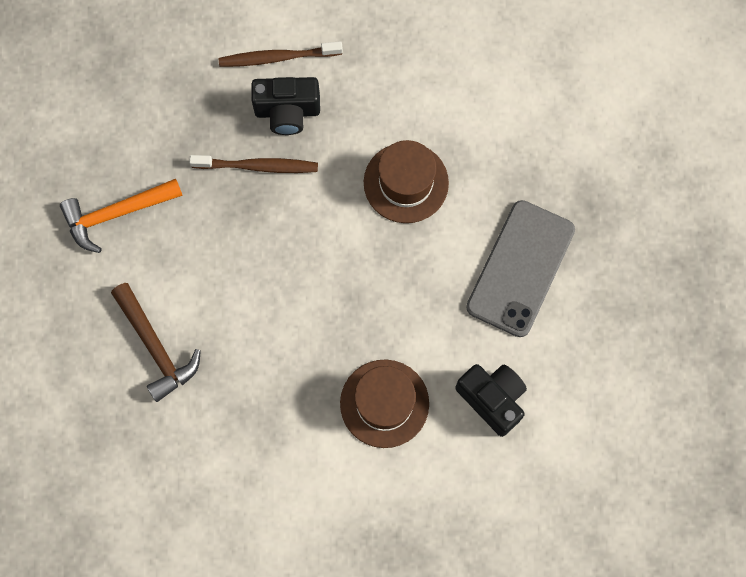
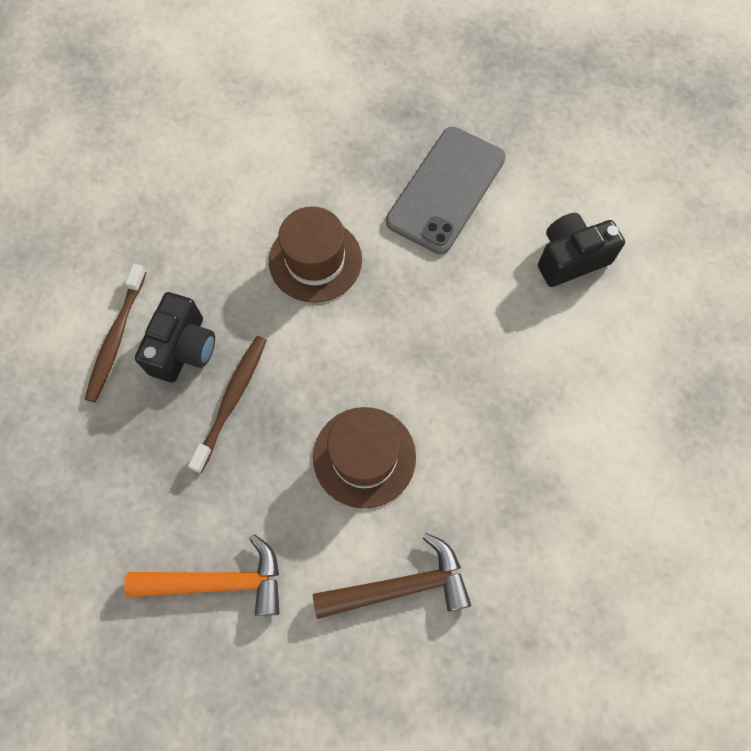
camera: 70 degrees left, 5 degrees down
(116, 214) = (219, 581): orange hammer -> orange hammer turned 90 degrees counterclockwise
(384, 403) = (544, 359): brown hat -> brown hat (364, 457)
(520, 268) = (446, 190): grey phone -> grey phone turned 75 degrees clockwise

